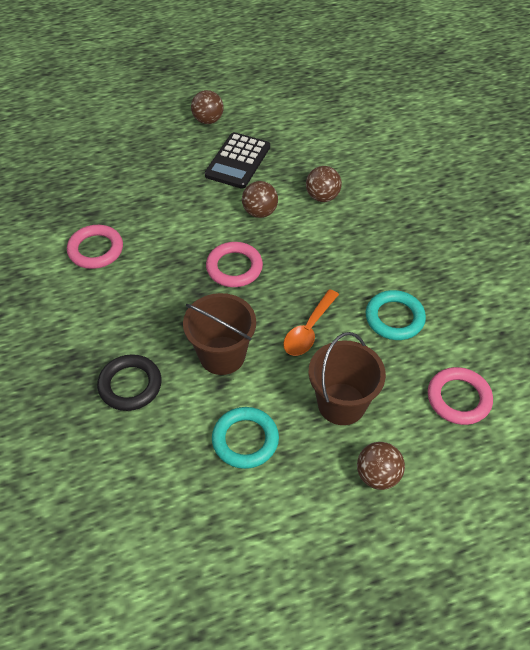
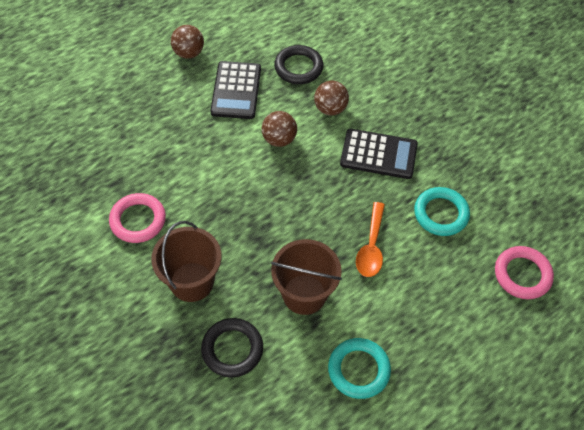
camera: 20 degrees left, 5 degrees up
(234, 267) = (279, 203): pink ring -> none
(307, 154) = (298, 67): none -> black ring
(341, 404) = (427, 309): brown bucket -> brown bucket (192, 282)
(353, 248) = (378, 154): none -> black calculator
(377, 475) = (483, 366): brown ball -> none

